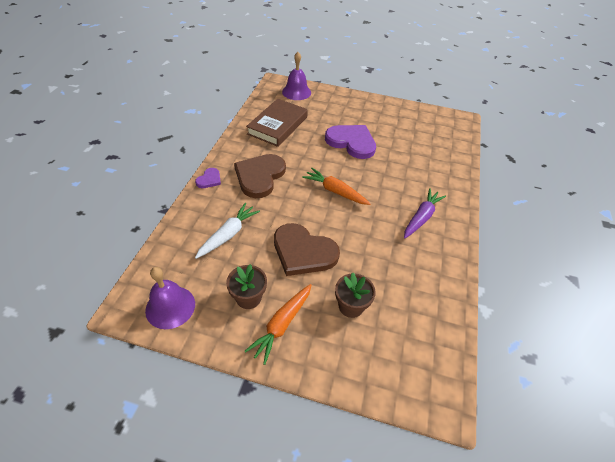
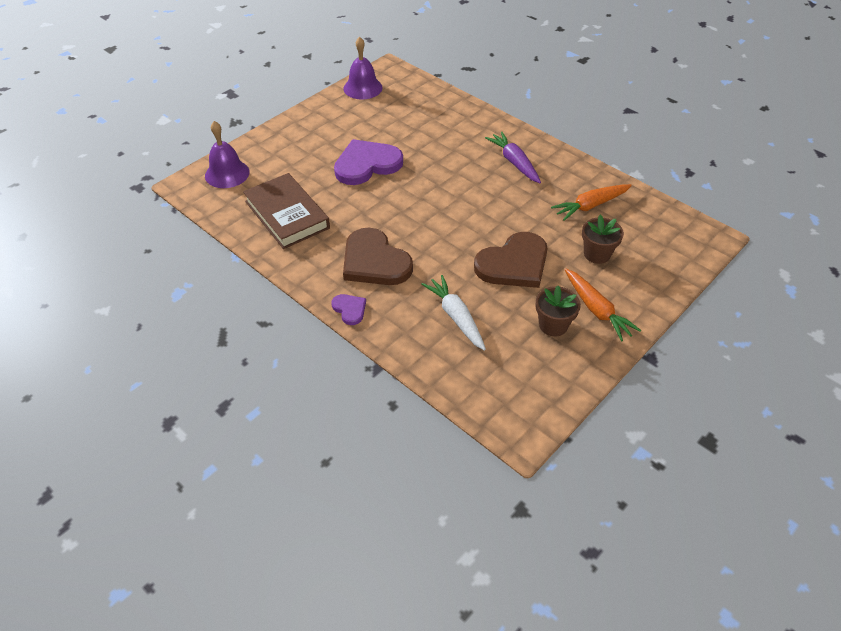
camera: 60 degrees left, 0 degrees up
(170, 307) = (535, 393): purple bell -> purple bell (363, 88)
(335, 191) = (440, 208): orange carrot -> orange carrot (590, 206)

